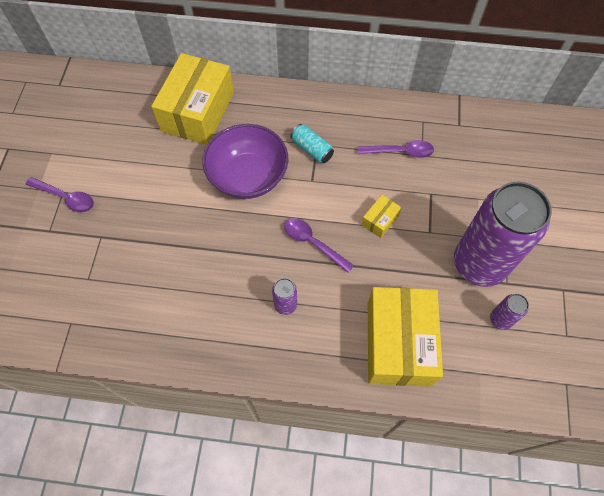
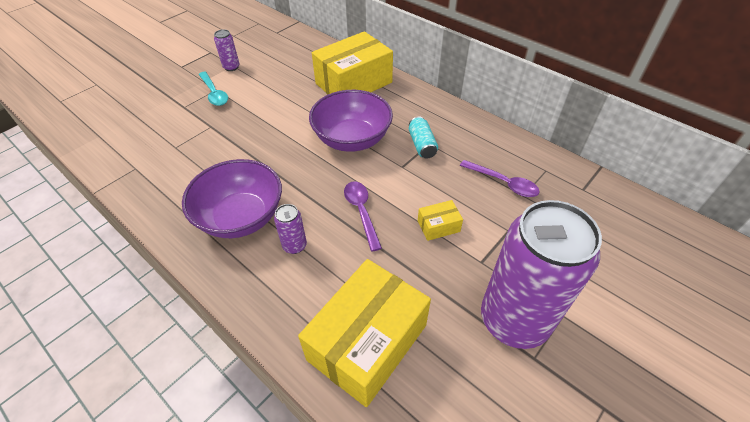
camera: 35 degrees right, 15 degrees down
(66, 198) = (214, 93): purple spoon -> turquoise spoon
(219, 308) = (241, 217): none -> purple bowl
(500, 319) = (498, 391): purple can -> purple can (231, 67)

